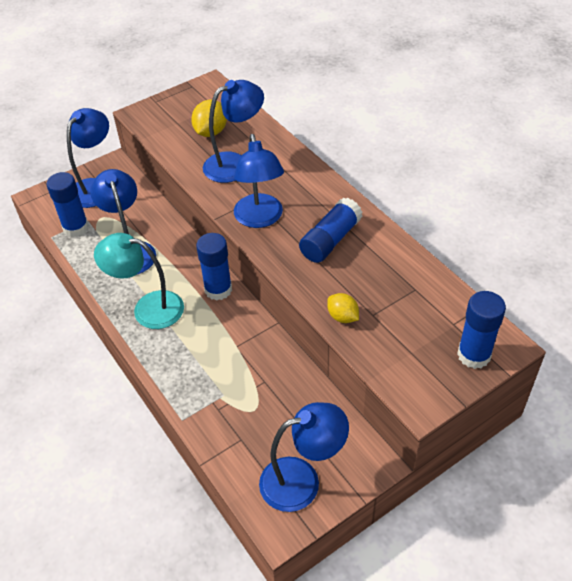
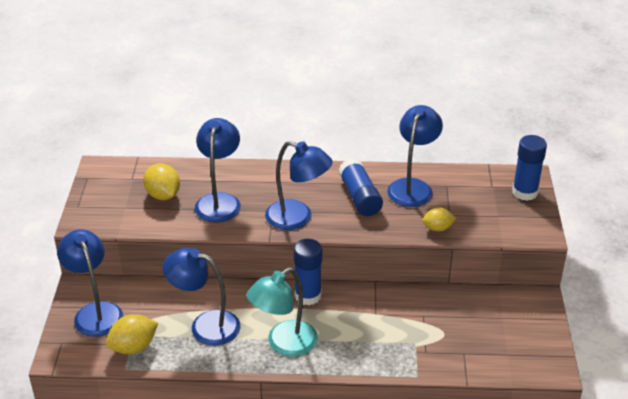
camera: 55 degrees left, 10 degrees down
(76, 228) = (133, 347): blue glue stick -> yellow lemon
(302, 480) = (525, 339): blue lamp -> blue lamp (412, 187)

